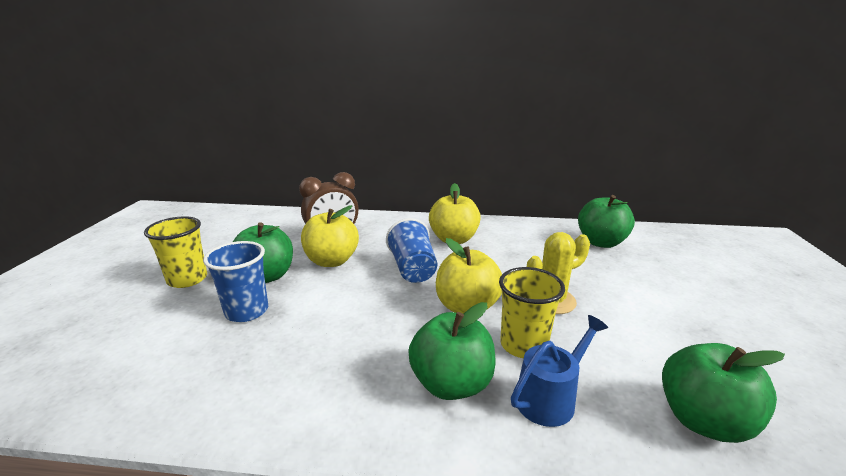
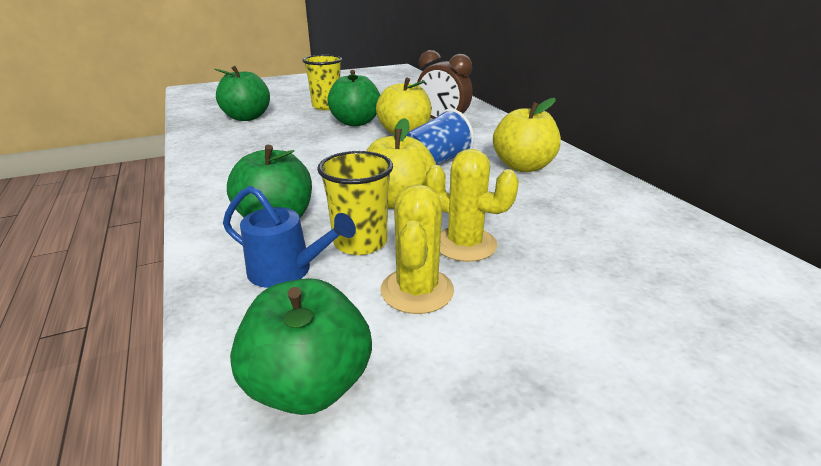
camera: 60 degrees right, 5 degrees up
(247, 311) = (307, 131): blue cup -> none
(601, 242) = (689, 259): green apple -> green apple (247, 117)
(602, 339) = (417, 290): none -> yellow cactus

